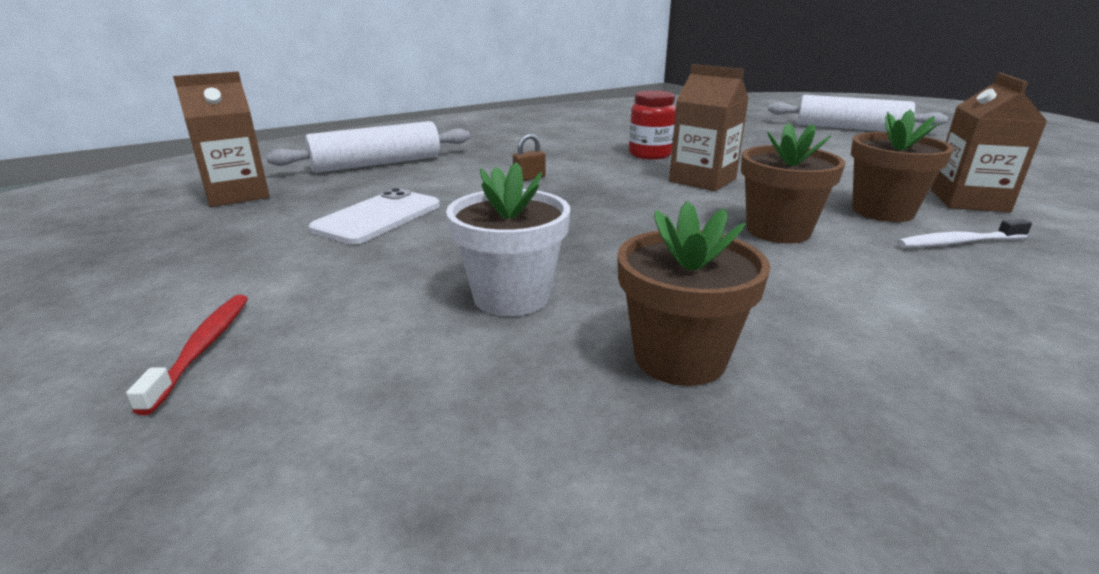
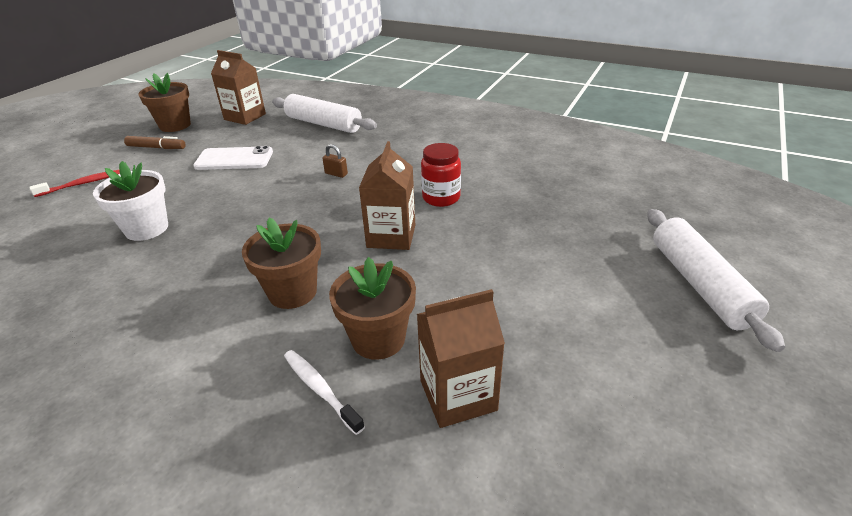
camera: 60 degrees right, 10 degrees up
(195, 264) = (156, 147): none -> brown marker
(679, 358) = (91, 293): brown flower pot -> brown flower pot (175, 125)

